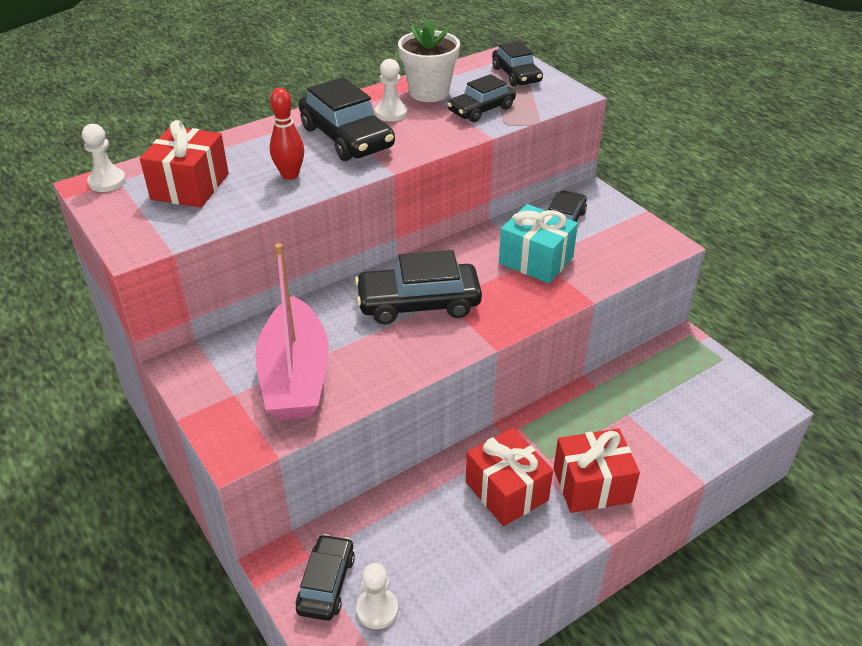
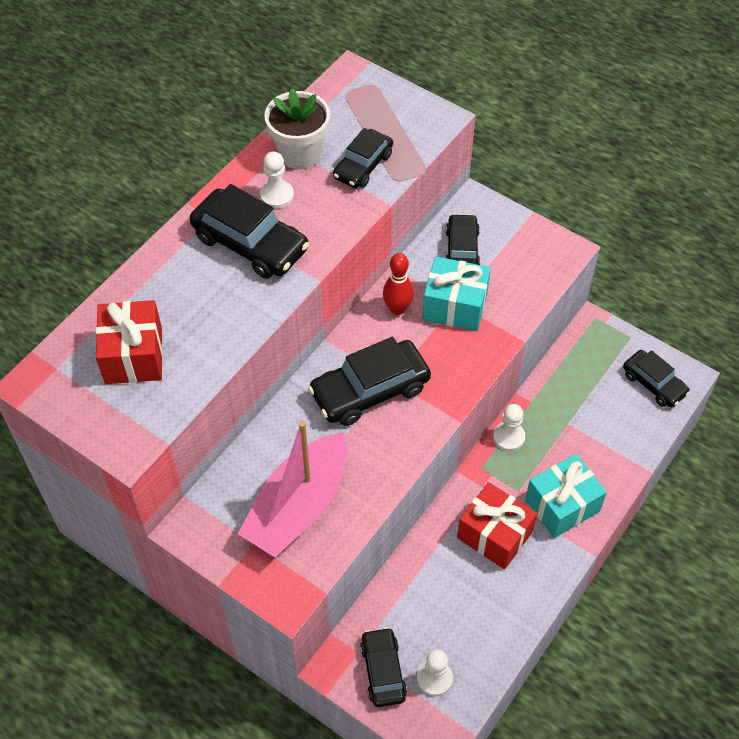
camera: 20 degrees left, 15 degrees up
(107, 181) = (46, 373): white pawn -> white pawn (508, 437)
(290, 175) = (222, 312): red bowling pin -> red bowling pin (397, 309)
(295, 376) = (298, 506): pink boat -> pink boat turned 60 degrees clockwise
(516, 75) = (375, 103): black car -> black car (654, 384)
(592, 485) = (562, 505): red gift -> turquoise gift

